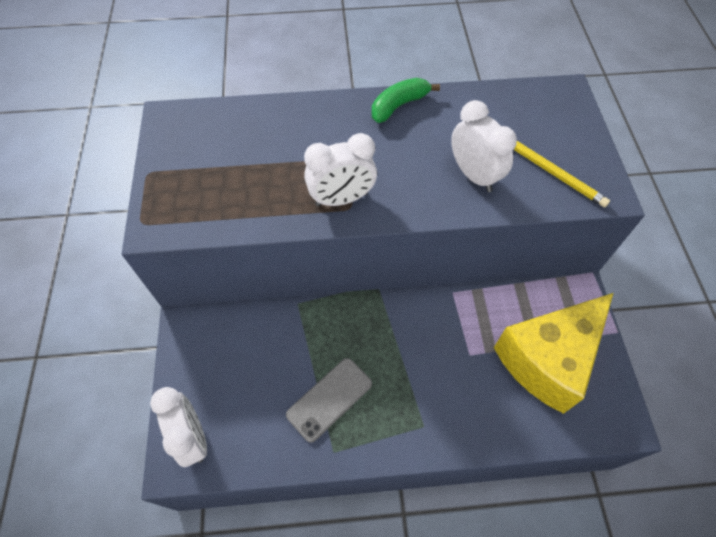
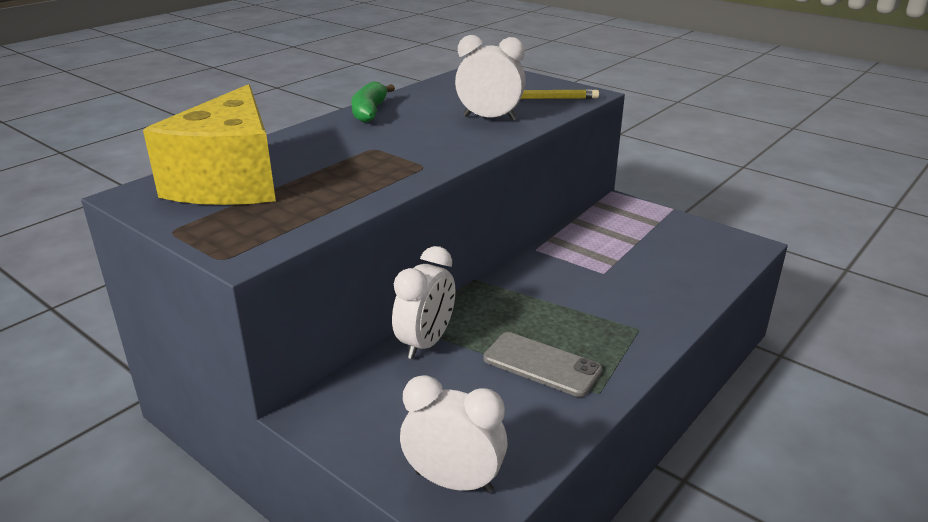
camera: 45 degrees left, 30 degrees down
(329, 399) = (542, 364): grey phone -> grey phone turned 60 degrees counterclockwise
(342, 199) = (408, 165): white clock -> white clock (426, 343)
(547, 359) = (656, 244): yellow cheese -> yellow cheese (230, 181)

